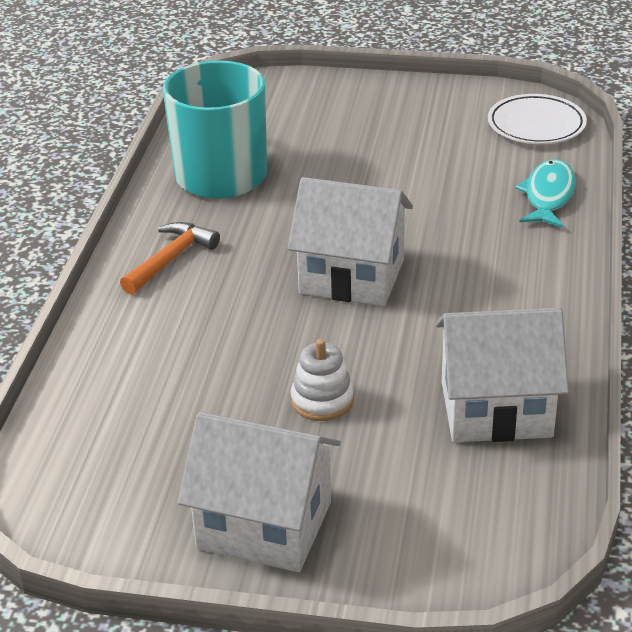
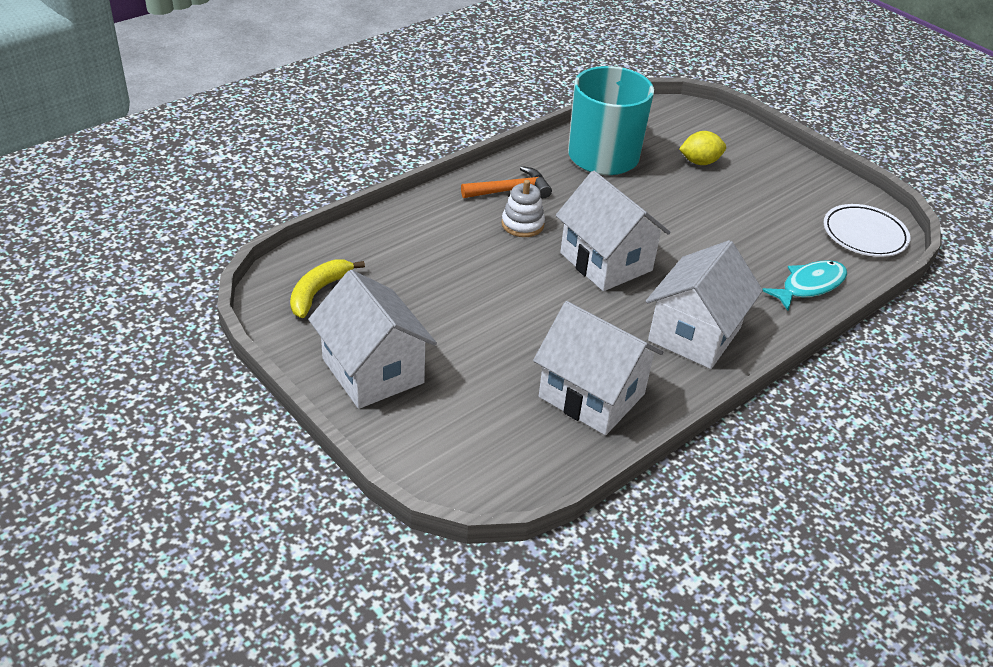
camera: 35 degrees right, 5 degrees up
(100, 484) = (318, 292): none -> yellow banana
(318, 133) = (699, 162): none -> yellow lemon
(322, 400) = (493, 323): white stacking toy -> white stacking toy (522, 224)
(511, 296) = (694, 334): none -> white house

